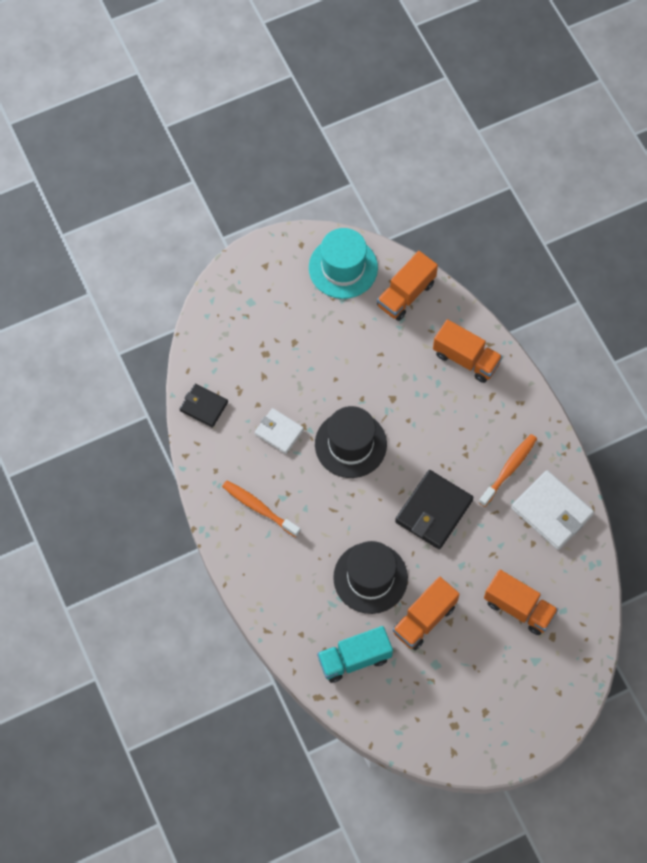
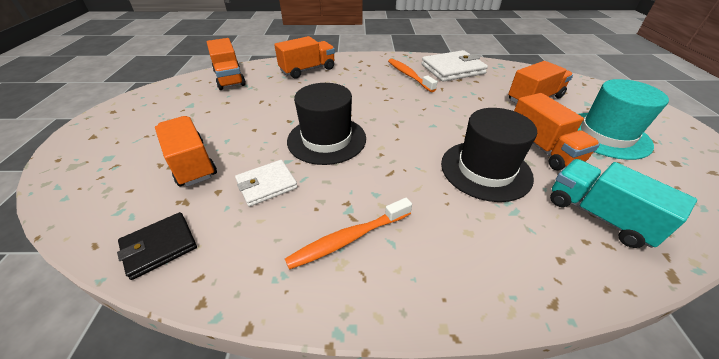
camera: 65 degrees left, 25 degrees down
(274, 365) = (192, 163): none -> orange truck
(343, 268) = (166, 97): turquoise hat -> turquoise hat (606, 135)
(354, 659) = (598, 215): turquoise truck -> turquoise truck turned 135 degrees clockwise
(433, 511) = (426, 114): black wallet -> none

